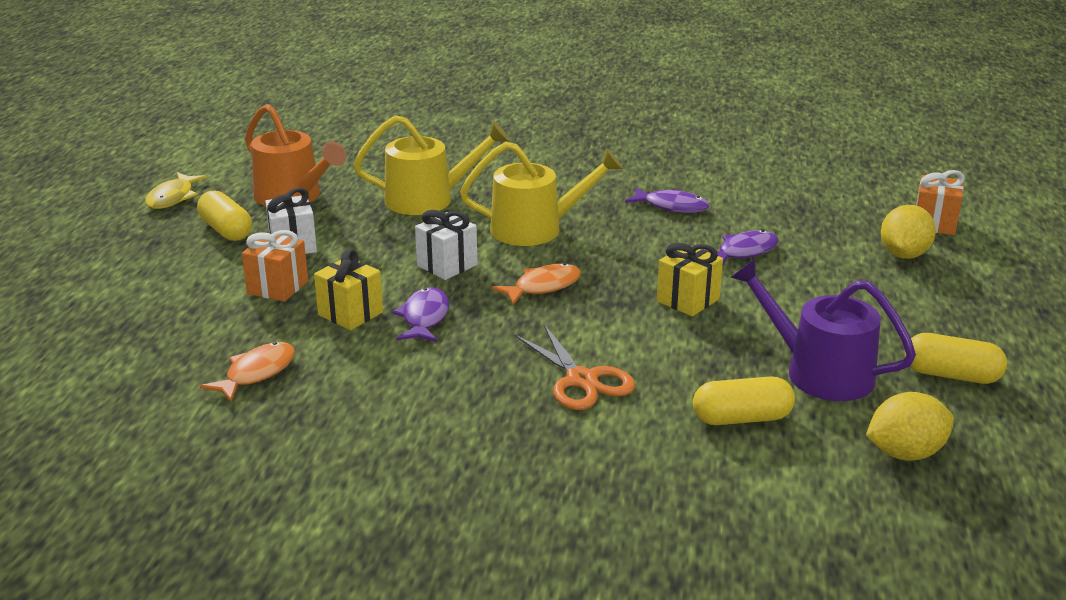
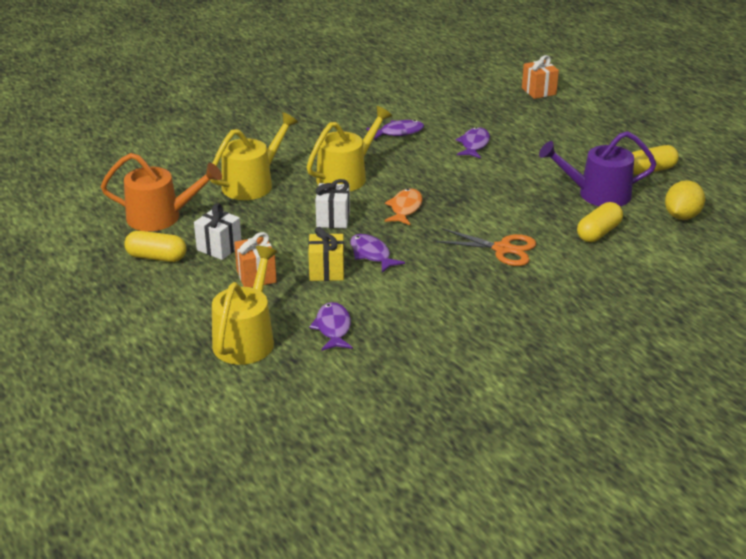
camera: 40 degrees left, 5 degrees up
(164, 342) = (246, 339): none -> yellow watering can
(172, 198) = (76, 252): yellow fish -> none
(256, 373) = (333, 328): orange fish -> purple fish
(688, 300) = (487, 183): yellow gift -> none
(903, 255) = (548, 115): yellow lemon -> none

